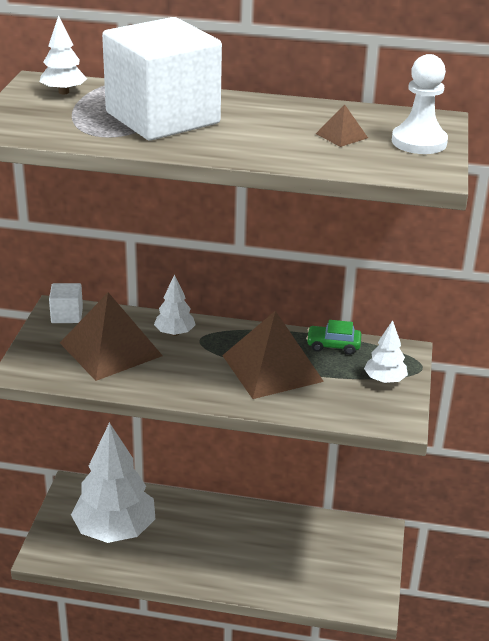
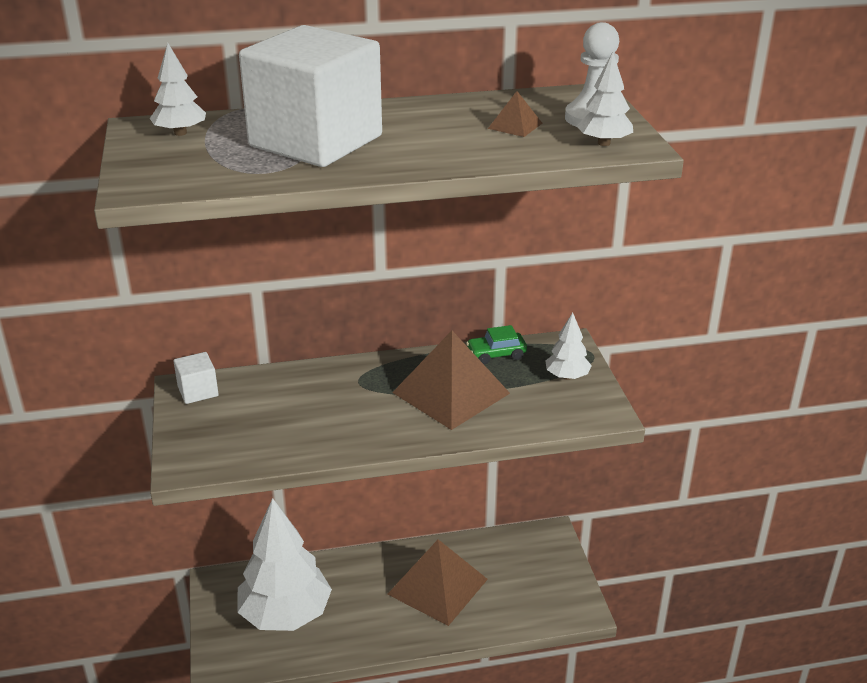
camera: 20 degrees left, 0 degrees up
(110, 349) = (269, 416): brown pyramid -> brown pyramid (437, 586)
(174, 333) = (328, 381): white tree -> white tree (603, 143)

